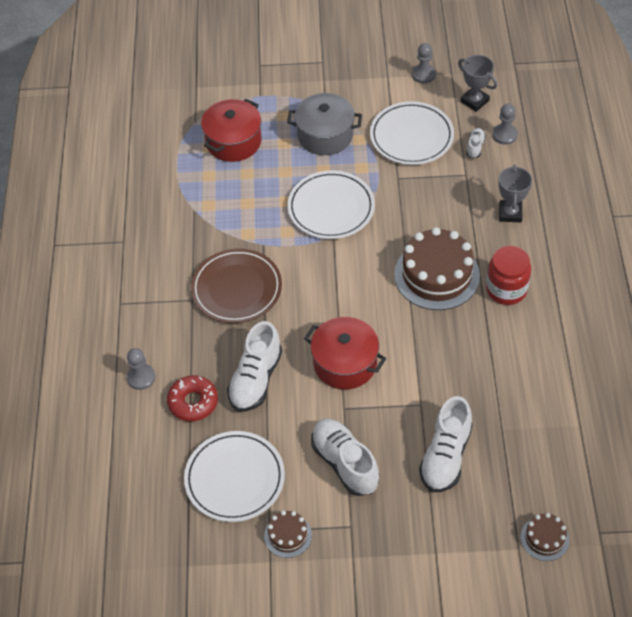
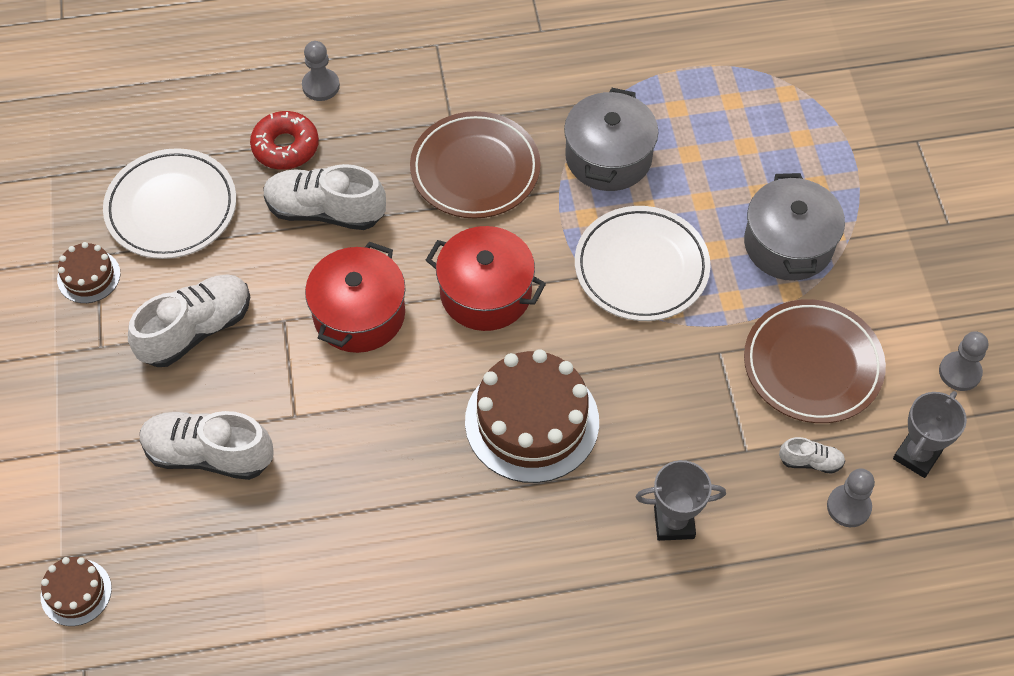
camera: 80 degrees right, 5 degrees up
(233, 141) = (749, 128): red pot -> red pot (485, 293)
(241, 215) = (608, 157): none -> grey pot
(411, 136) = (812, 365): white plate -> brown plate
(506, 289) = (515, 523): red jar -> none

